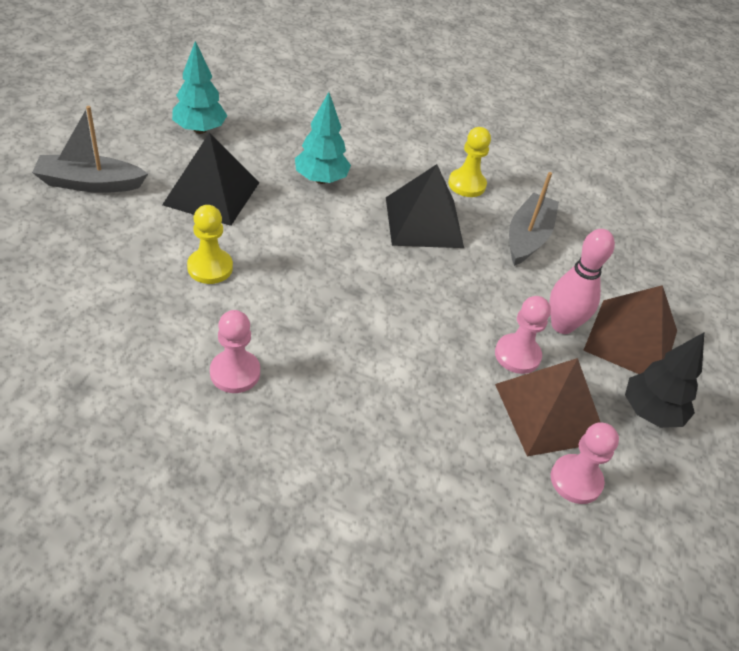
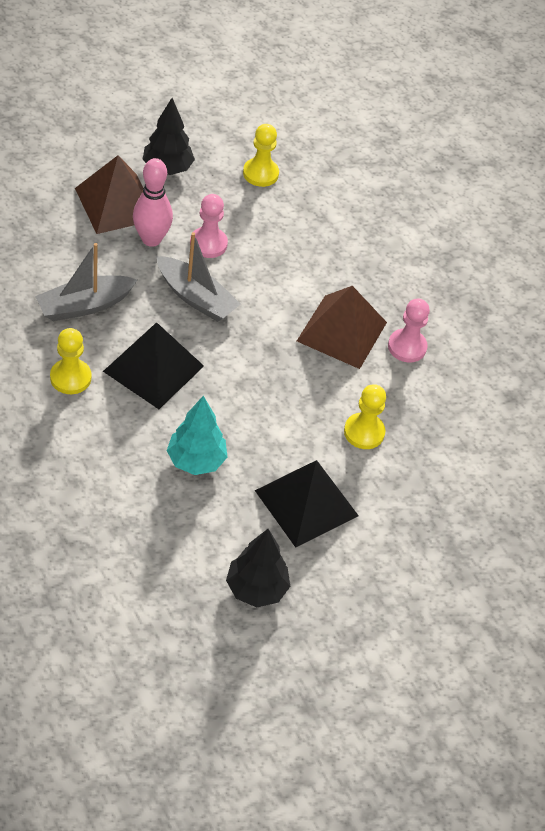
camera: 140 degrees left, 5 degrees up
(90, 183) = (405, 577): grey boat -> grey boat (196, 297)
(200, 130) = (256, 588): turquoise tree -> black tree
(550, 412) = (230, 206): brown pyramid -> brown pyramid (341, 331)
(576, 480) = (260, 173): pink pawn -> yellow pawn

